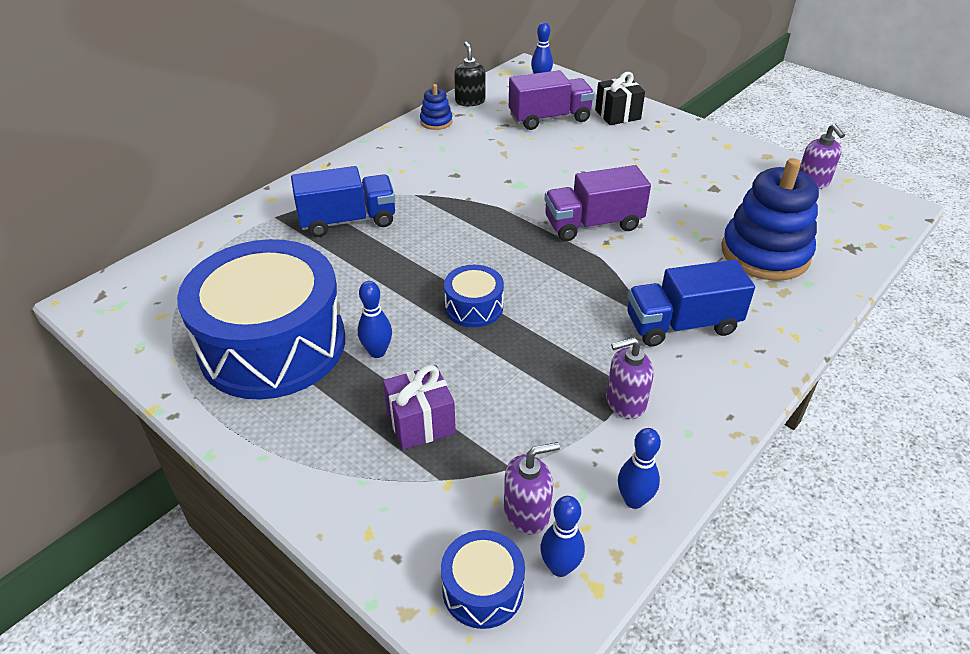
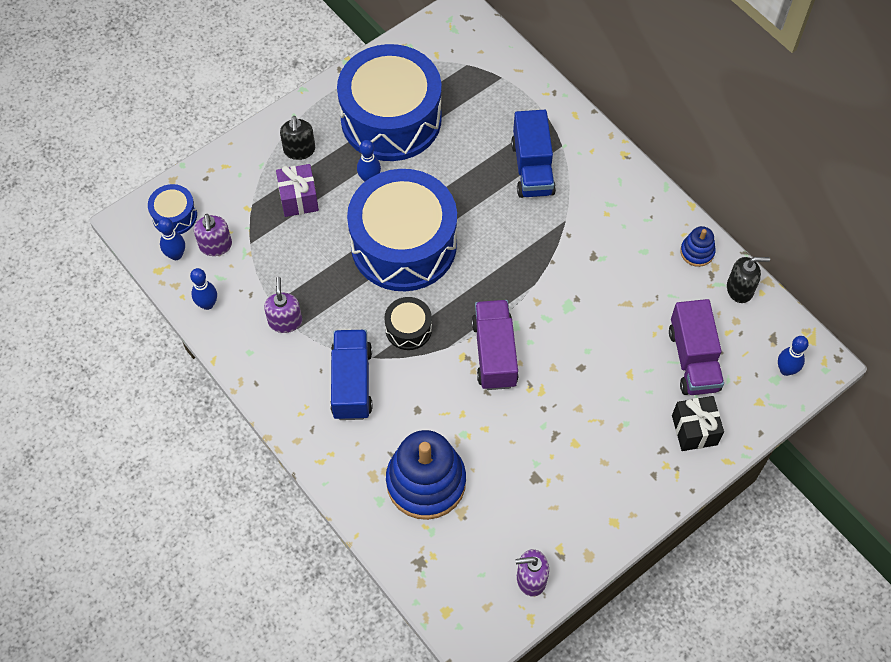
camera: 100 degrees right, 20 degrees up
(331, 437) = (299, 150): none -> black soap dispenser
(474, 307) = (403, 244): blue drum -> blue drum, size x2.35
(589, 288) = (408, 329): none -> black drum

